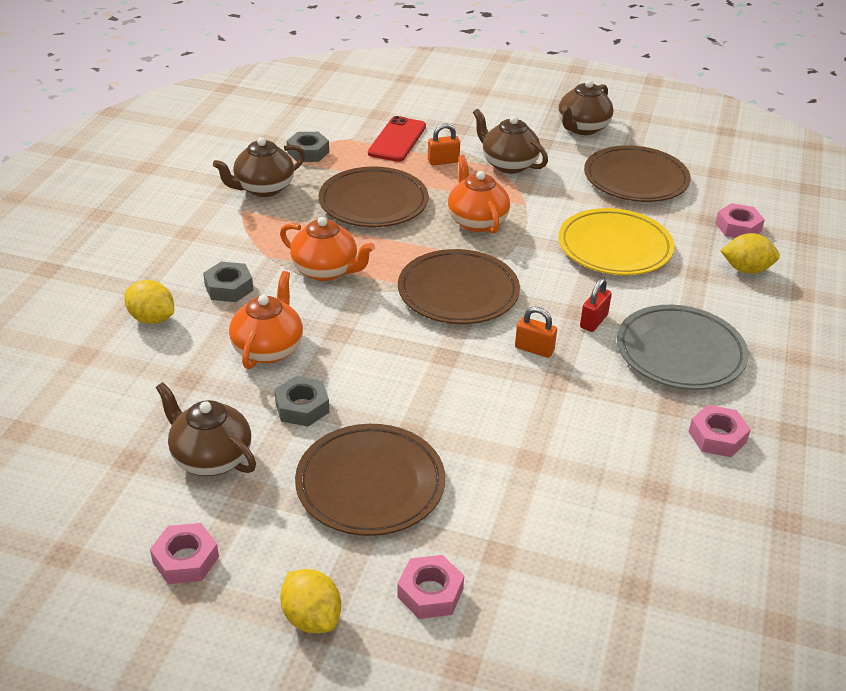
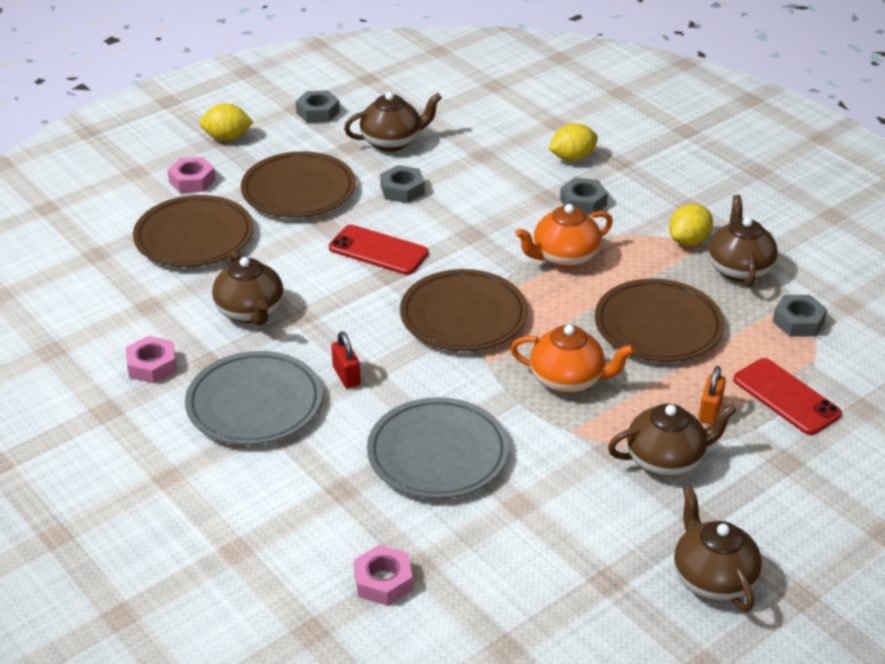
camera: 125 degrees right, 0 degrees up
(185, 559) = (318, 112): pink nut -> grey nut
(268, 349) = (483, 196): orange teapot -> none
(418, 378) = (378, 250): none -> red phone
(534, 349) = (348, 323): orange padlock -> none
(586, 414) = (250, 312): none -> brown teapot
(614, 248) = (438, 454): yellow plate -> grey plate
(635, 180) = (550, 553): brown plate -> brown plate (194, 237)
(746, 269) = (311, 533): yellow lemon -> yellow lemon (689, 241)

